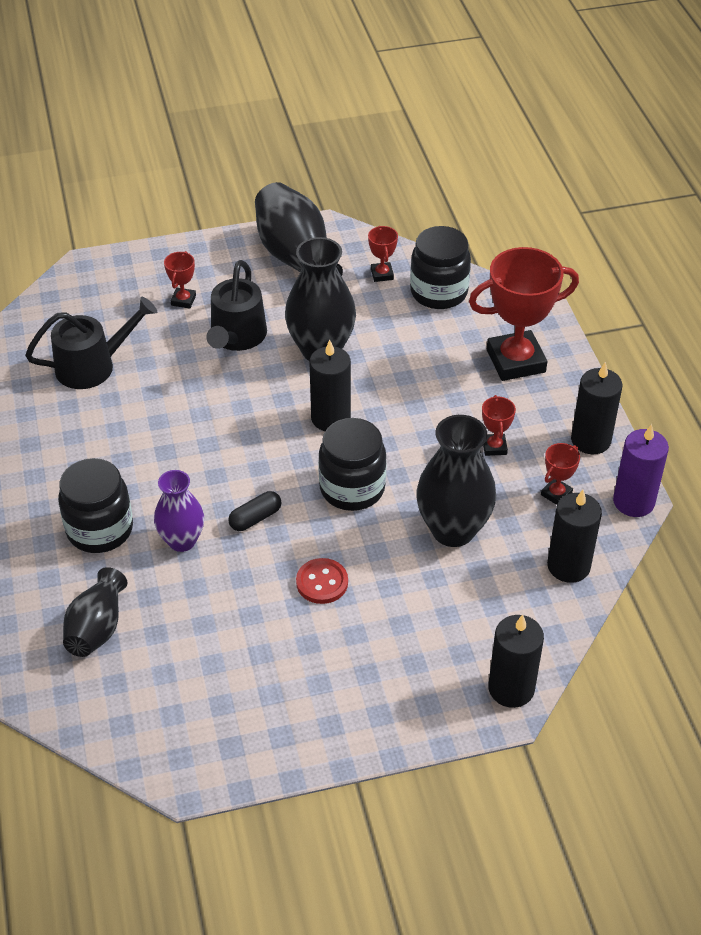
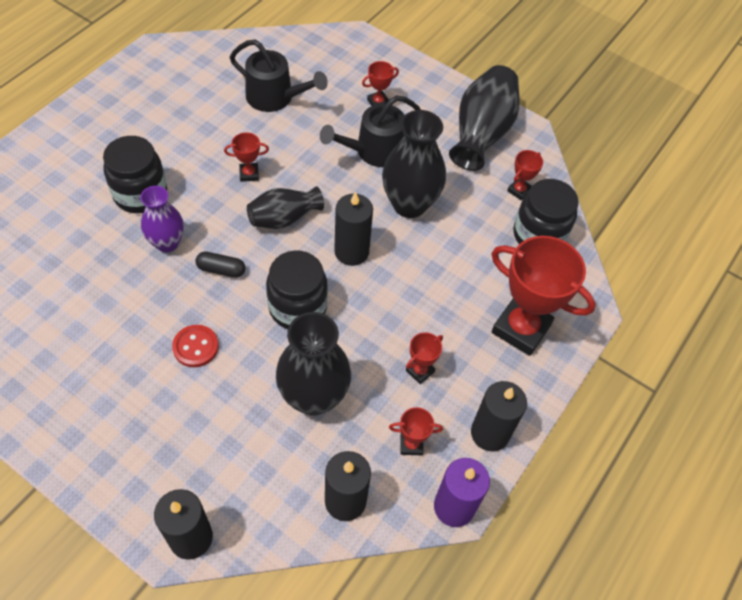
camera: 45 degrees right, 10 degrees up
(97, 628) = (58, 248): black vase -> black vase (284, 218)
(165, 437) = (249, 174): none -> red trophy

